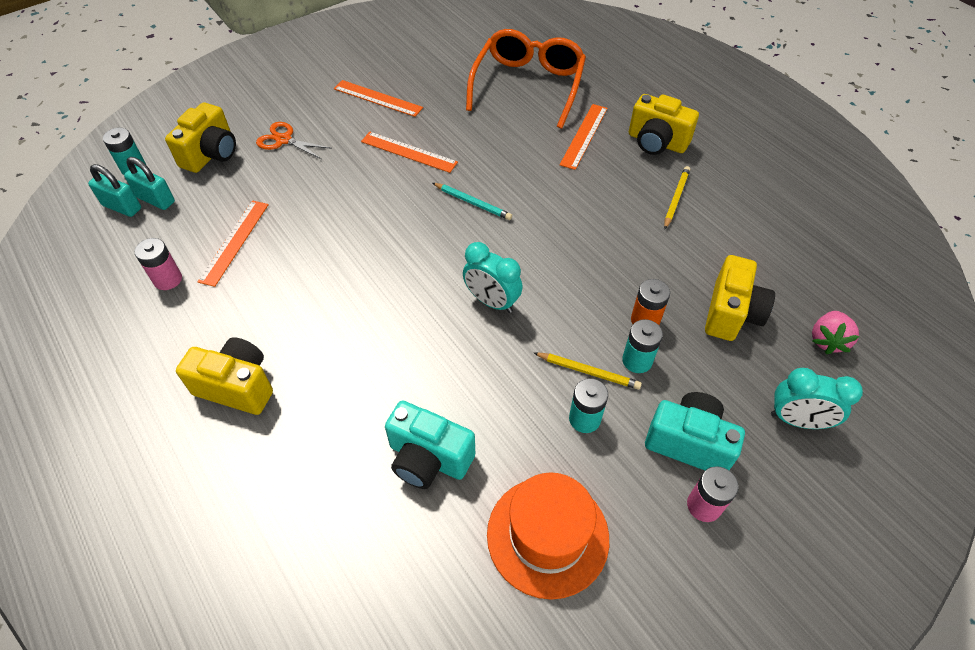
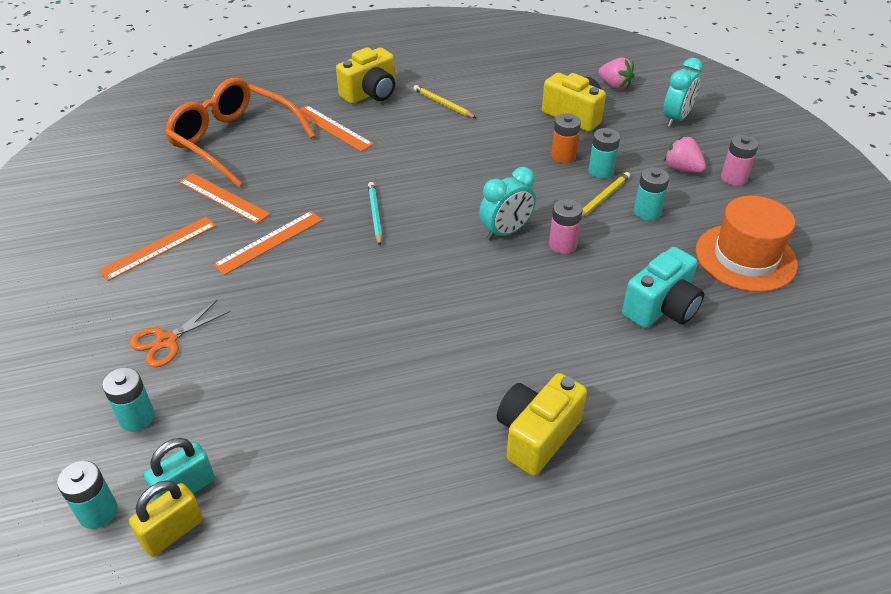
camera: 70 degrees left, 10 degrees down
(122, 207) = (172, 532): turquoise padlock -> yellow padlock
(168, 279) = (344, 487): pink battery -> pink battery (563, 244)
(211, 154) = (137, 417): yellow camera -> turquoise battery
(234, 242) = (317, 412): orange ruler -> orange ruler (223, 198)
(473, 203) = (375, 215): turquoise pencil -> turquoise pencil turned 60 degrees counterclockwise
(689, 442) = (681, 169): turquoise camera -> pink strawberry

